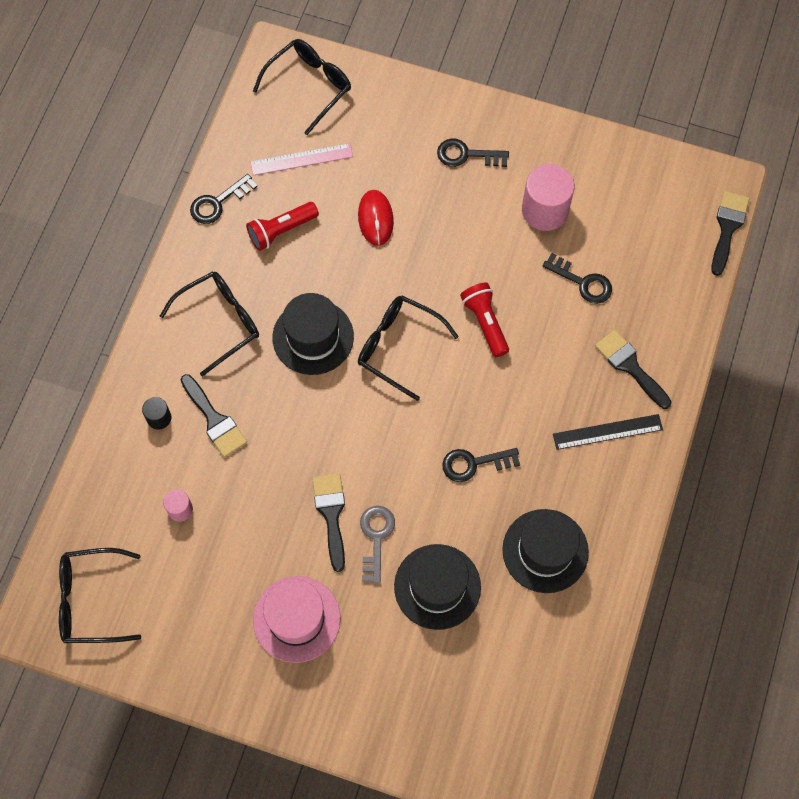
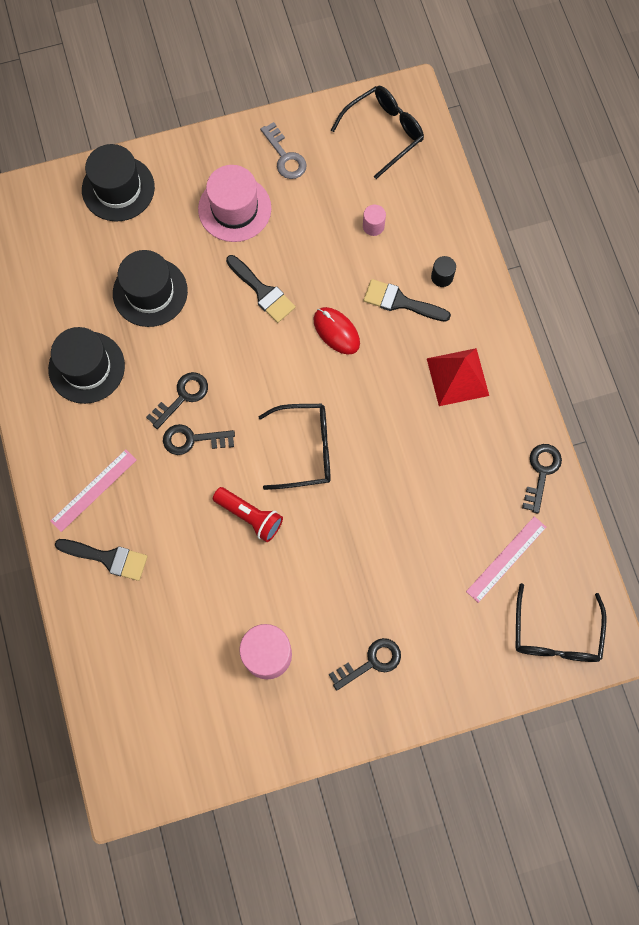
camera: 145 degrees right, 5 degrees up
(220, 322) = (457, 377): black glasses -> red pyramid
(281, 230) = (471, 483): red flashlight -> none
(313, 337) = (377, 412): black hat -> black hat (118, 188)
(375, 219) = (403, 547): red mouse -> red mouse (336, 331)
(376, 538) = (218, 297): grey key -> grey key (285, 156)
(582, 282) = (192, 607): black key -> black key (192, 439)
(607, 432) = (93, 490): black ruler -> pink ruler
(727, 227) = (96, 749): black brush -> none

